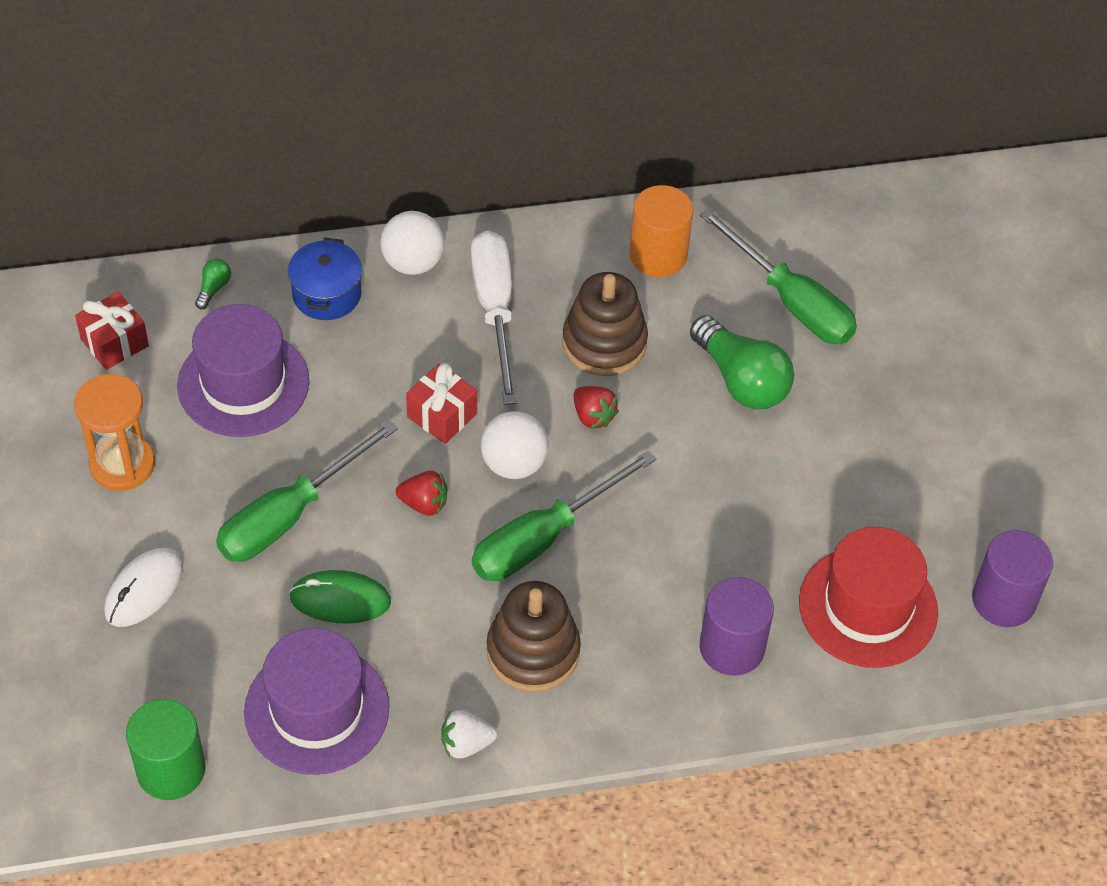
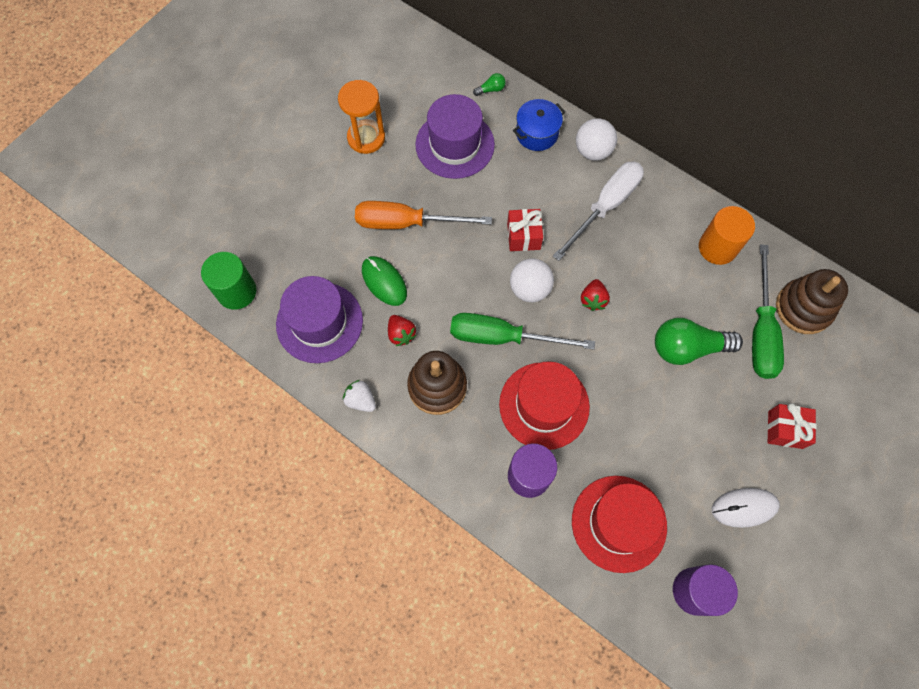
camera: 50 degrees right, 15 degrees up
(114, 343) = (423, 80): red gift -> red gift (785, 429)
(144, 589) = (313, 202): white mouse -> white mouse (744, 508)
(289, 515) = (407, 223): green screwdriver -> orange screwdriver
(424, 504) = (468, 271): red strawberry -> red strawberry (401, 334)
(604, 343) = (639, 268): brown stacking toy -> brown stacking toy (803, 308)
(666, 566) = (544, 405): none -> red hat
(741, 380) = (687, 348): green light bulb -> green light bulb turned 75 degrees clockwise

